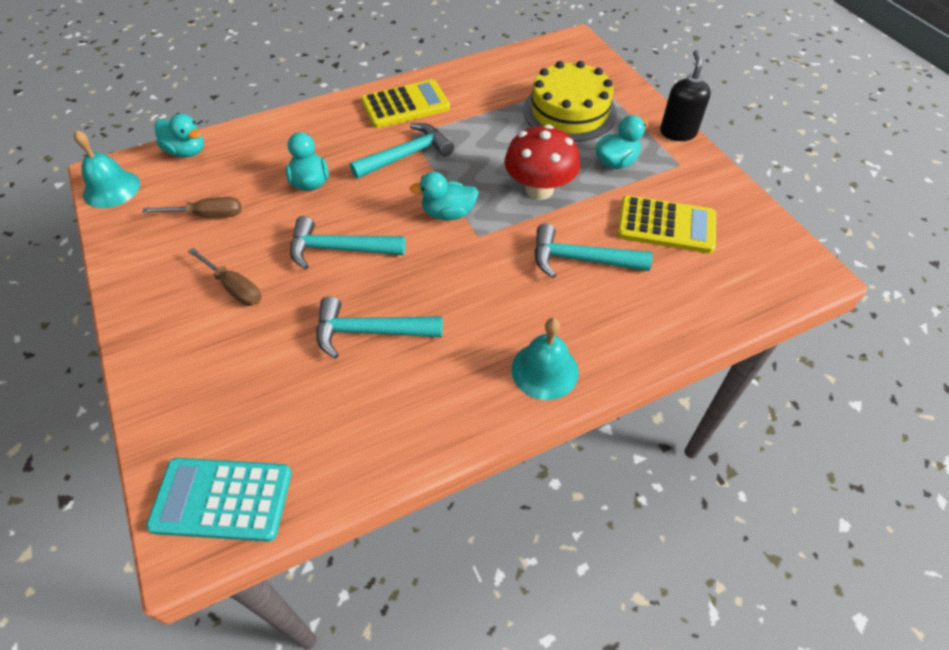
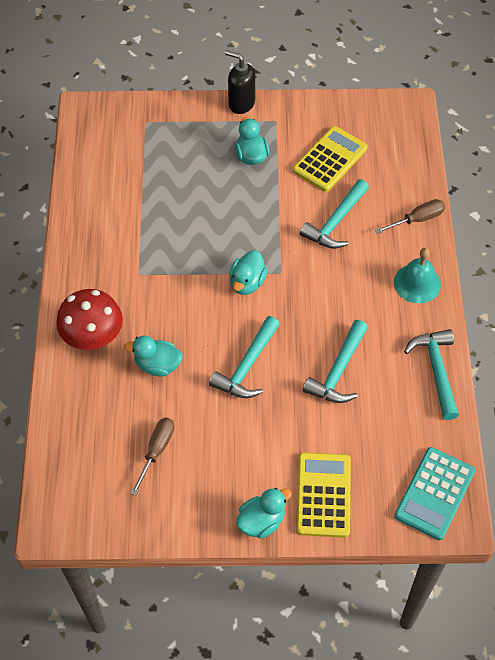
camera: 65 degrees left, 5 degrees up
(111, 189) = (76, 522): turquoise bell -> none
(186, 151) = (58, 451): turquoise duck -> turquoise duck (261, 521)
(234, 287) = (251, 448): brown screwdriver -> brown screwdriver (417, 219)
(405, 105) = (96, 265): yellow calculator -> yellow calculator (323, 495)
(406, 155) = (163, 286): turquoise hammer -> turquoise hammer (436, 370)
(539, 189) = (253, 215): red mushroom -> red mushroom (93, 337)
(569, 111) = (175, 157): yellow cake -> none

